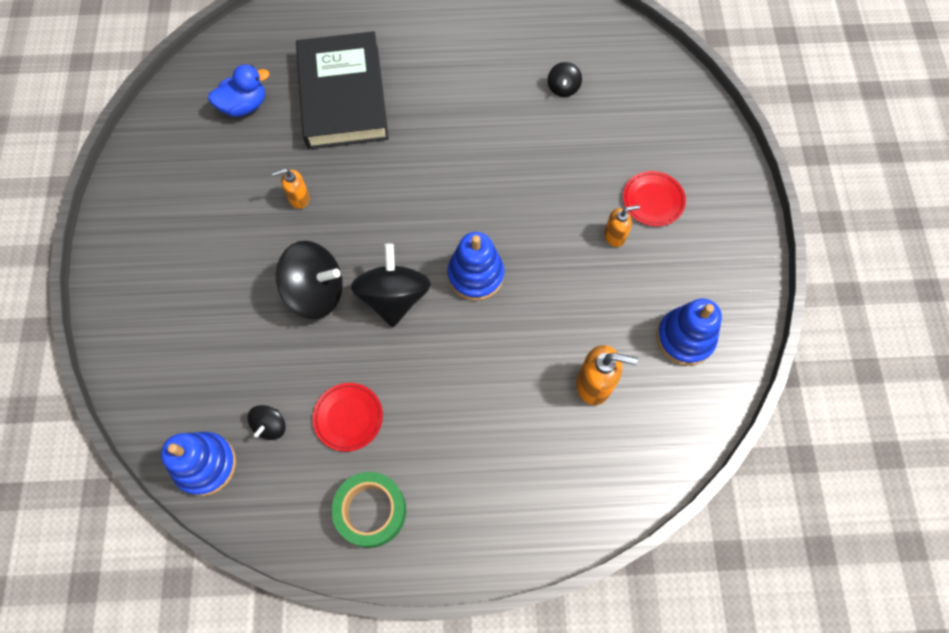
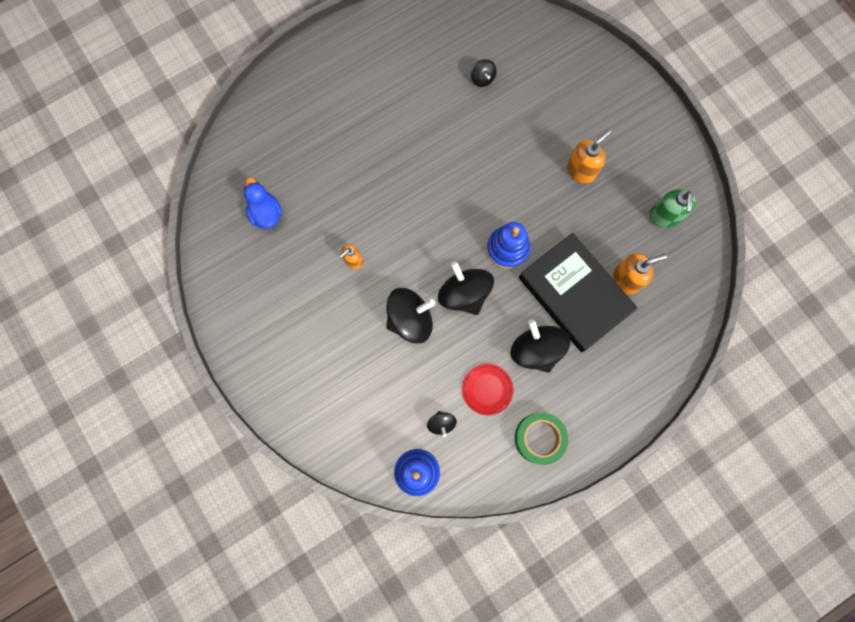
camera: 30 degrees left, 10 degrees up
(244, 105) = (266, 213): blue duck -> blue duck turned 60 degrees counterclockwise
(343, 96) = (332, 167): black book -> black book (574, 294)
(434, 405) = (536, 350): none -> black spinning top
(615, 236) = (581, 171): orange soap dispenser -> orange soap dispenser, size x1.59
(653, 200) = (591, 131): red plate -> none
(685, 338) = (664, 217): blue stacking toy -> green soap dispenser

